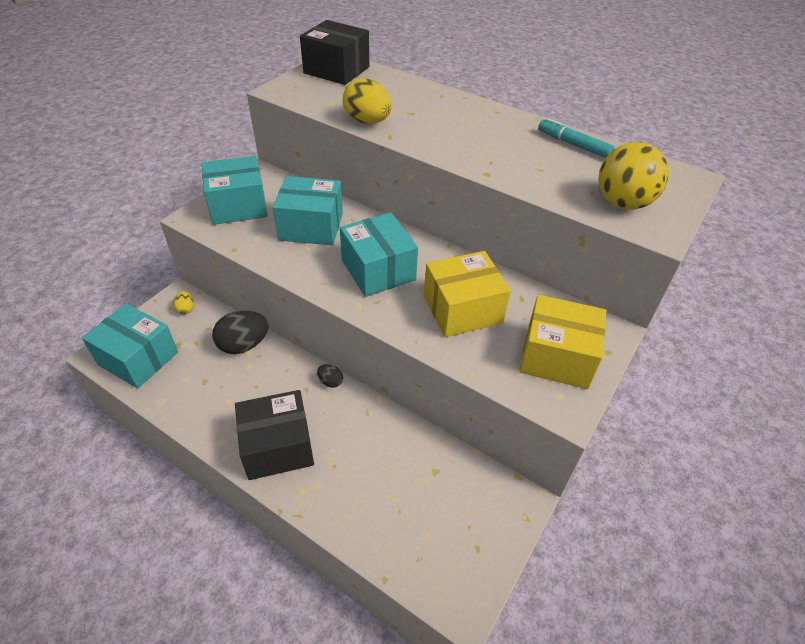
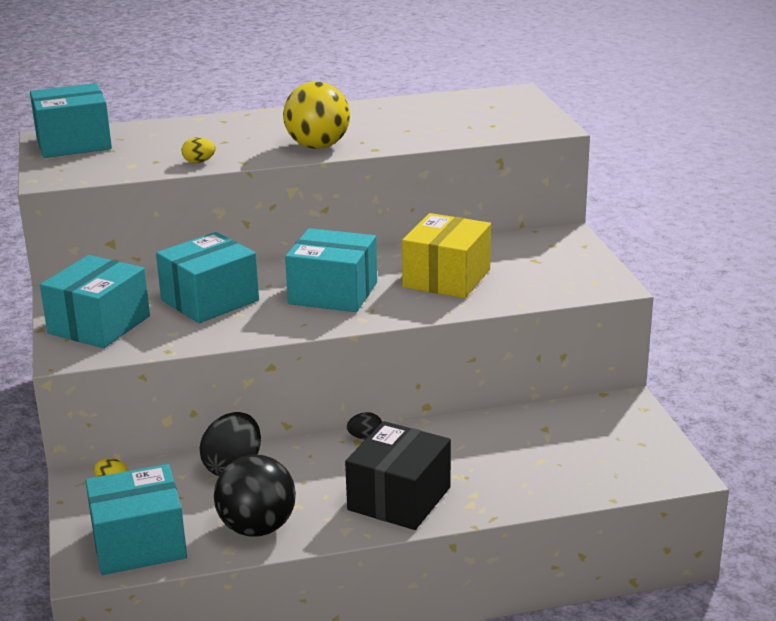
camera: 45 degrees left, 20 degrees down
(191, 398) = (257, 528): none -> black ball
(336, 70) = (73, 143): black box -> turquoise box
(367, 121) = (199, 162): yellow egg -> yellow egg, size x0.49
(556, 357) = (558, 266): yellow box -> none
(573, 145) = (400, 107): turquoise marker -> none
(622, 203) = (500, 123): yellow ball -> yellow ball (318, 146)

